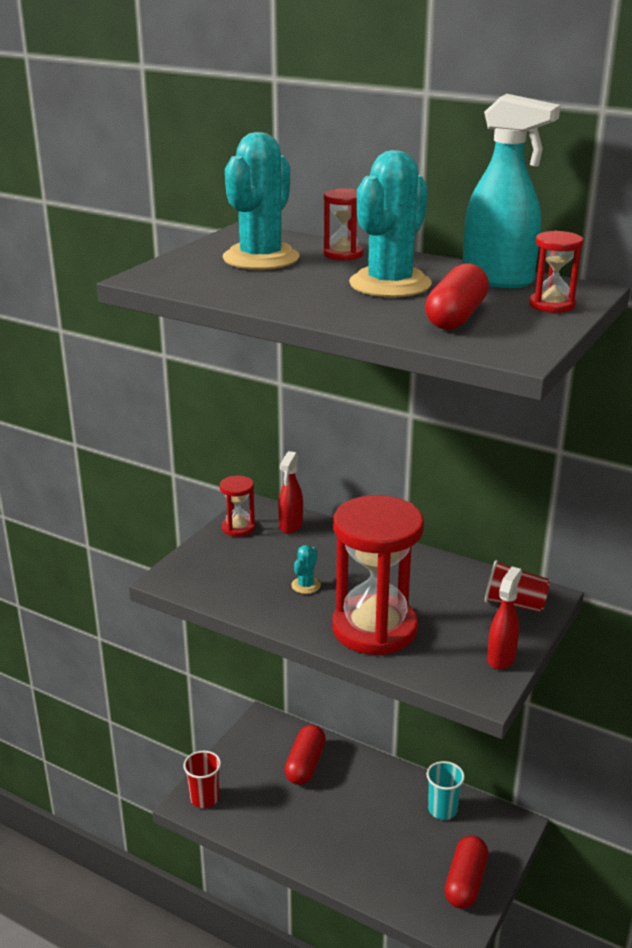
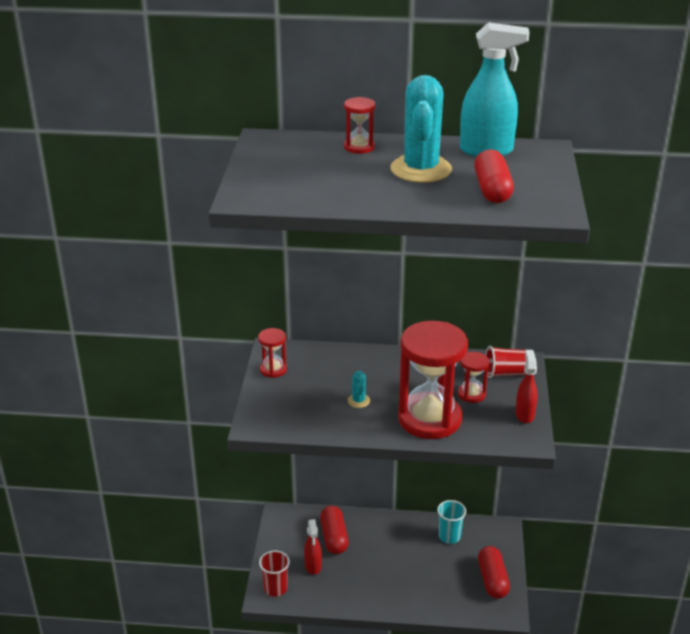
camera: 25 degrees left, 5 degrees up
(261, 258) = (305, 163): turquoise cactus -> none
(290, 526) = (311, 357): red spray bottle -> red spray bottle (313, 566)
(552, 305) = (540, 166): red hourglass -> red hourglass (471, 394)

